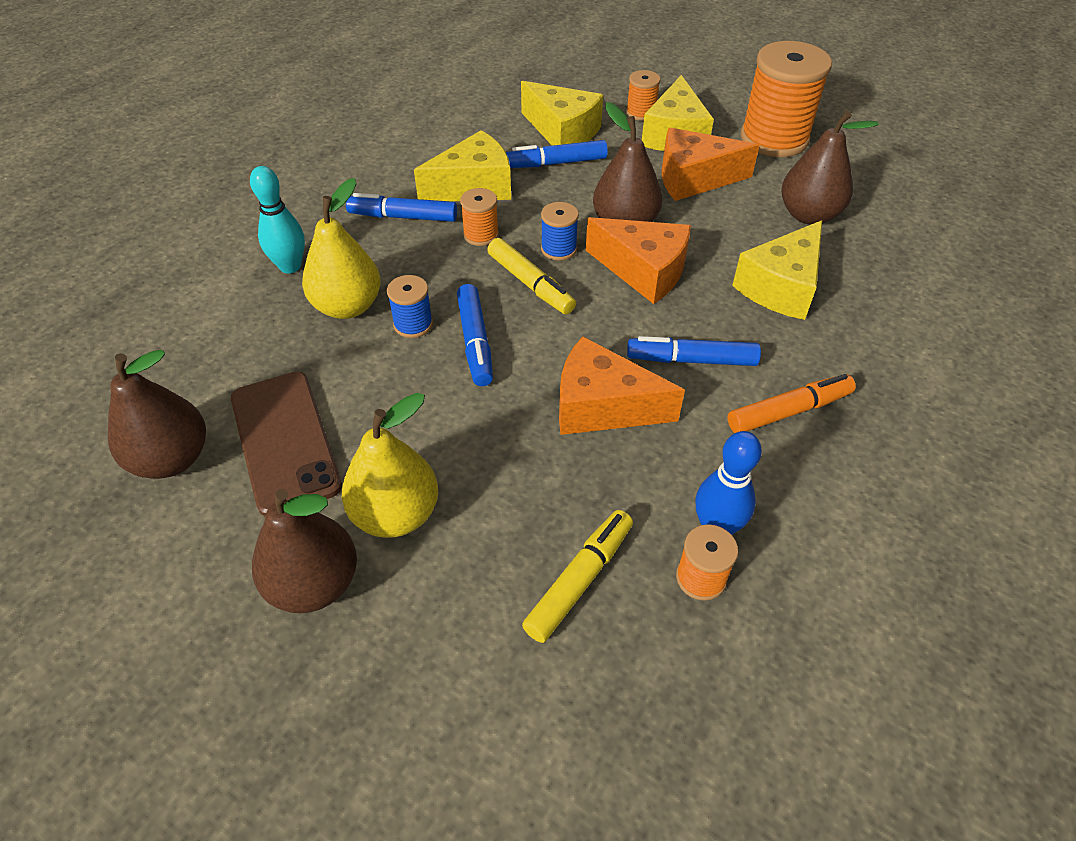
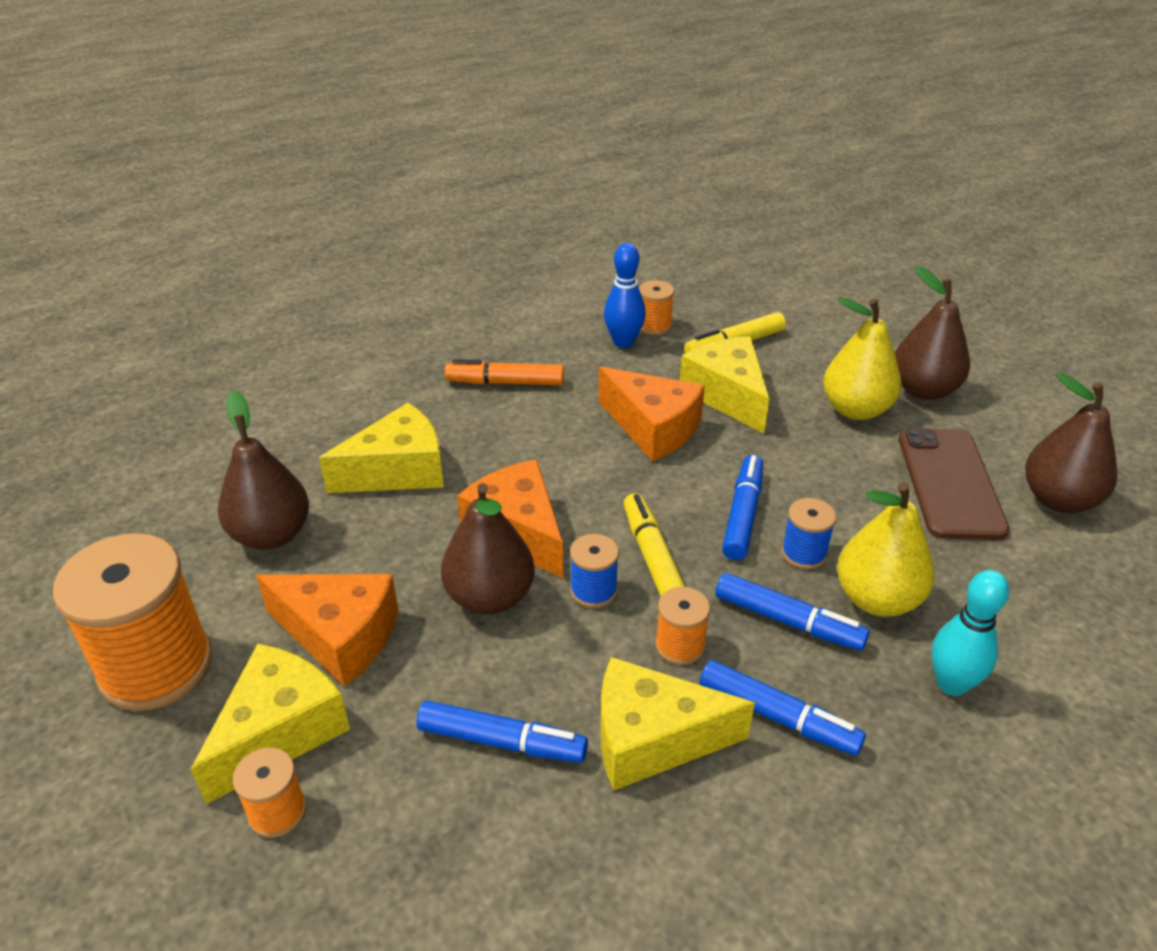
camera: 155 degrees left, 10 degrees down
(562, 131) = (441, 816): yellow cheese -> yellow cheese (727, 395)
(691, 360) = (547, 438): blue marker -> blue marker (788, 621)

